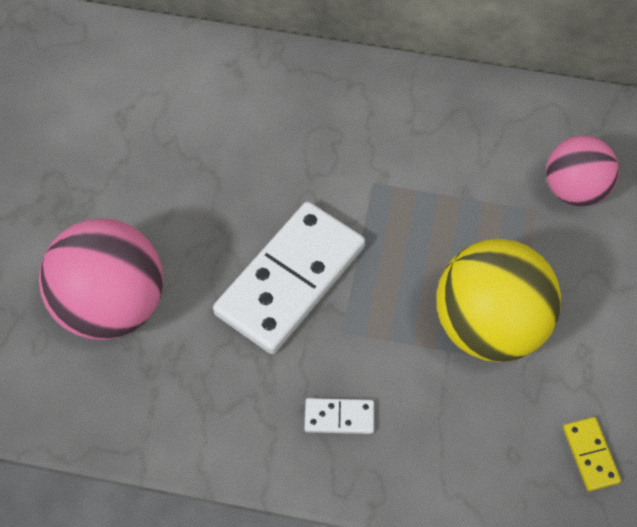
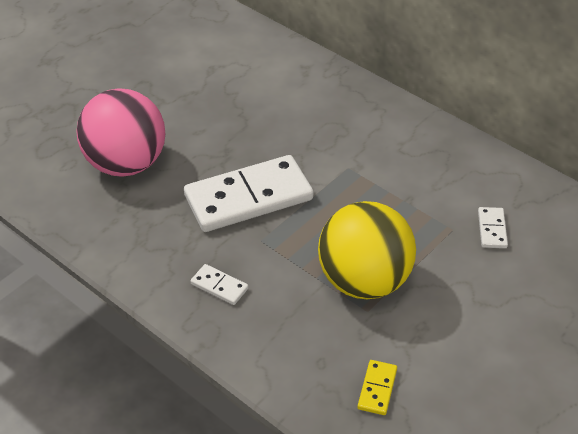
camera: 30 degrees right, 15 degrees down
(574, 190) = (492, 229): pink ball -> white domino

